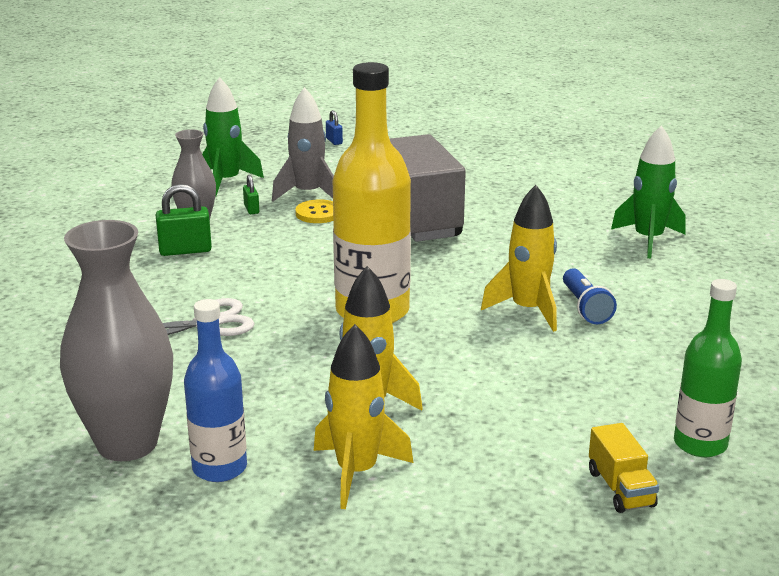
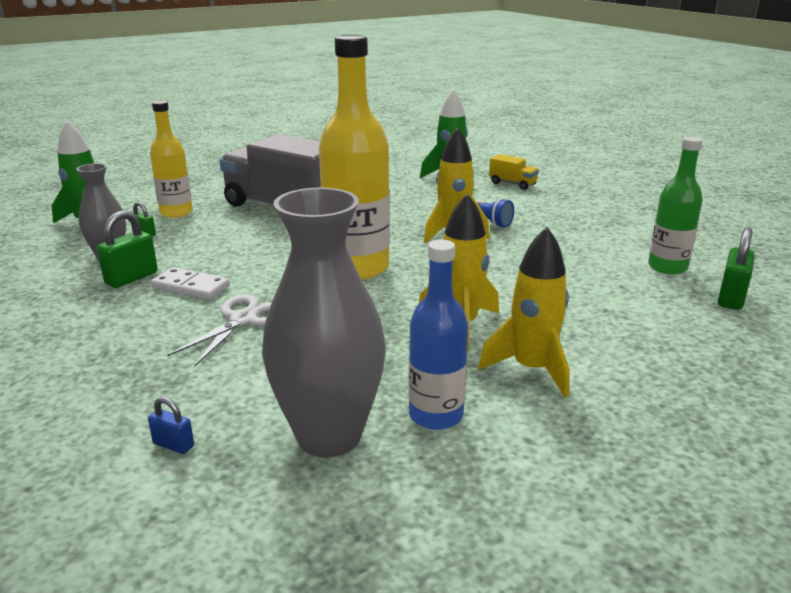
camera: 40 degrees left, 0 degrees up
(214, 276) = (191, 287): none -> white domino
(308, 194) = (176, 213): grey rocket -> yellow bottle
(318, 213) = (206, 222): yellow button -> none
(334, 141) = (140, 177): blue padlock -> blue padlock (173, 445)
(620, 488) = (679, 306): yellow truck -> yellow truck (512, 184)
(703, 509) = (731, 298): none -> green padlock

